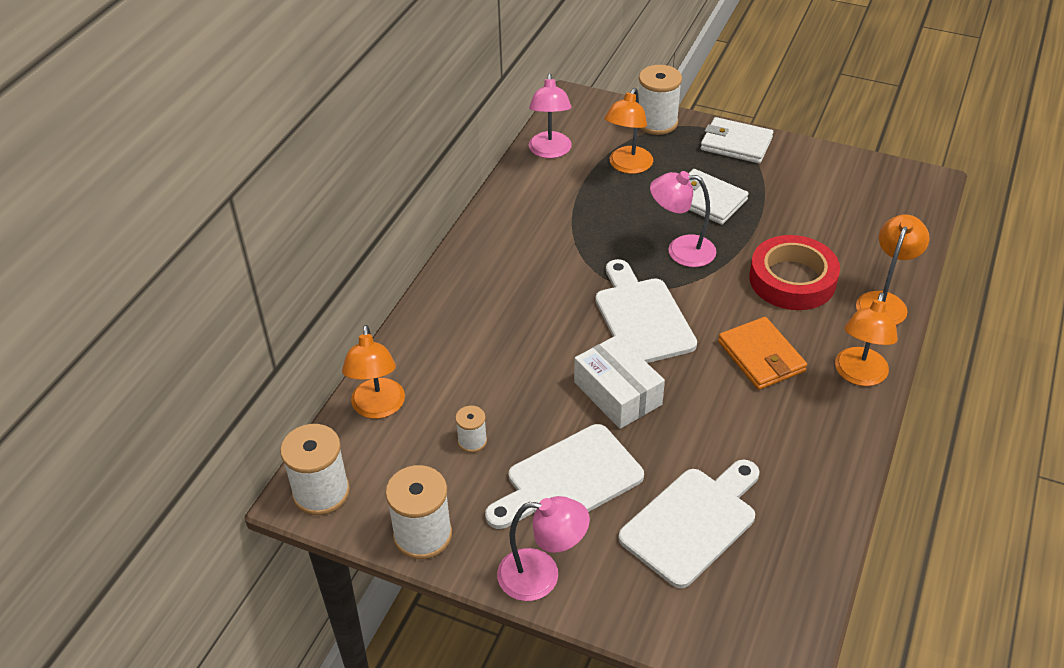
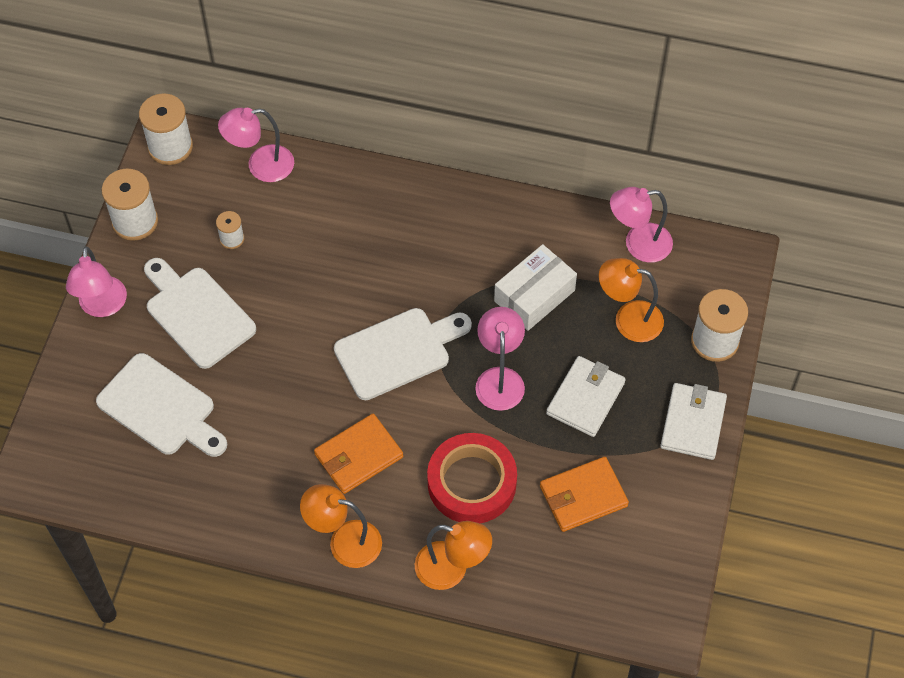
camera: 80 degrees right, 15 degrees up
(378, 408) = (261, 166): orange lamp -> pink lamp
(617, 393) = (298, 340): white box -> white box (534, 296)
(806, 212) = (583, 496): none -> orange wallet

